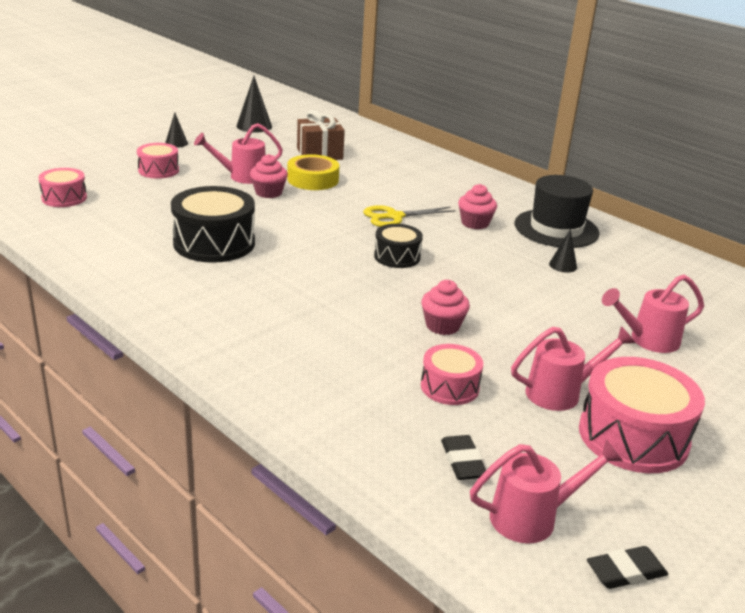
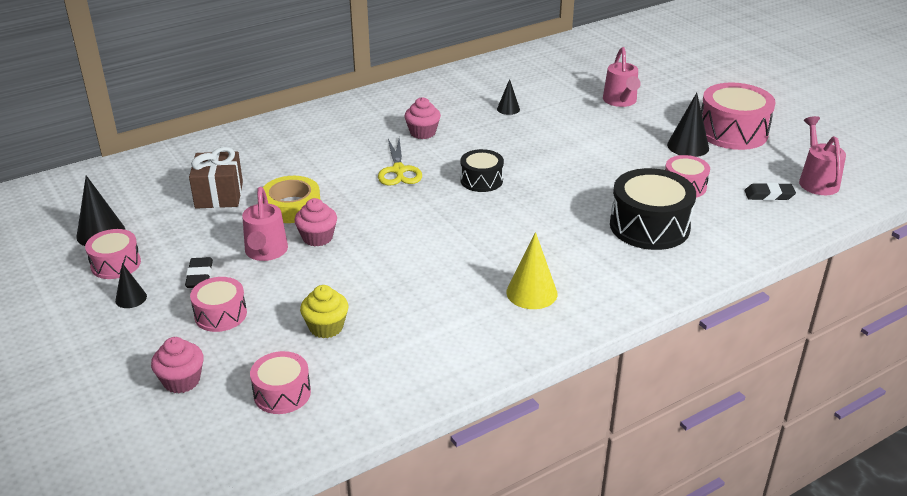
camera: 75 degrees left, 5 degrees up
(143, 205) = (326, 327): none -> yellow cupcake
(200, 289) = (531, 293): none -> yellow cone
(214, 243) = (435, 280): black drum -> black drum (649, 226)
(216, 134) = (116, 264): none -> pink drum
(442, 326) = (600, 176): pink cupcake -> pink cupcake (181, 381)
(556, 228) = (442, 98): black hat -> none
(560, 393) = (688, 146): pink watering can -> black cone
(626, 572) = (854, 162): black eraser -> black eraser (200, 276)

